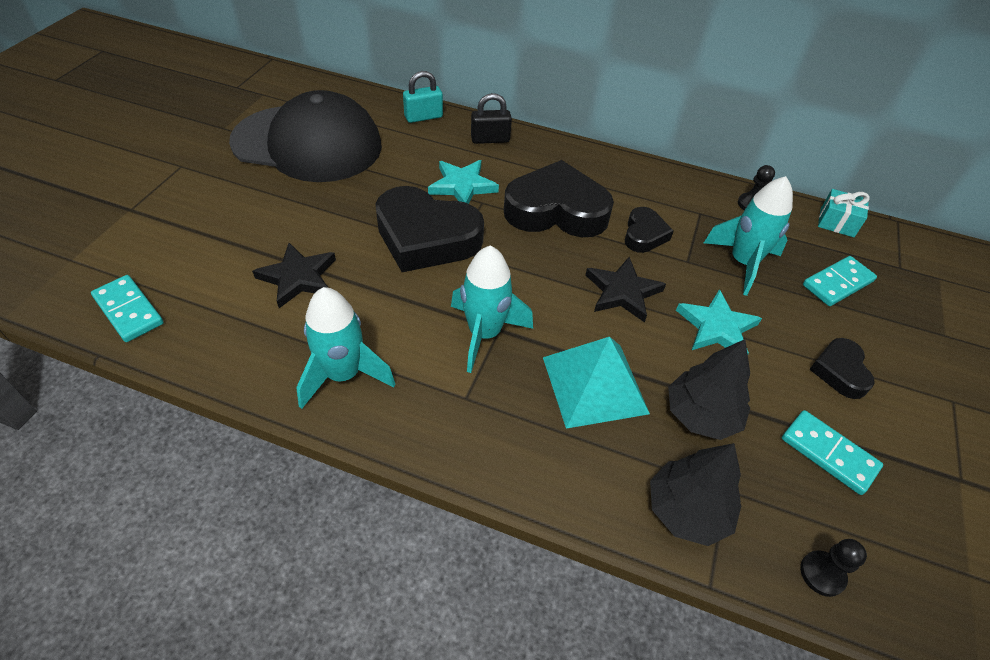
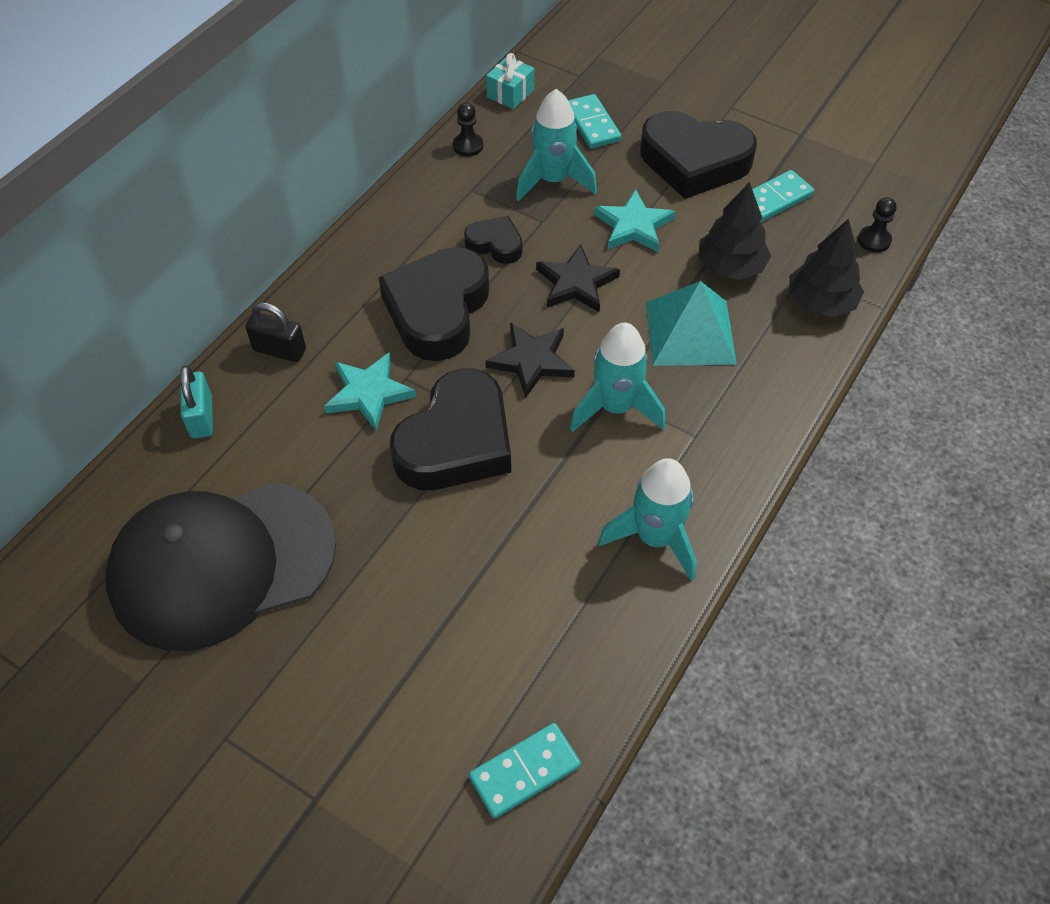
camera: 75 degrees left, 5 degrees up
(298, 277) = (500, 579): black star -> black star (531, 361)
(308, 144) = (222, 564): black cap -> black cap turned 135 degrees counterclockwise
(490, 139) = (279, 350): black padlock -> black padlock turned 75 degrees counterclockwise
(839, 371) = (694, 162): black heart -> black heart, size x1.98

